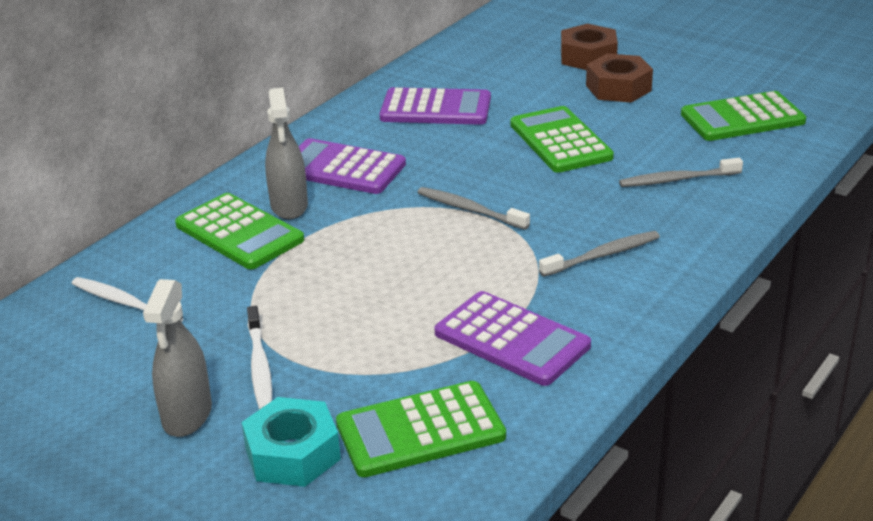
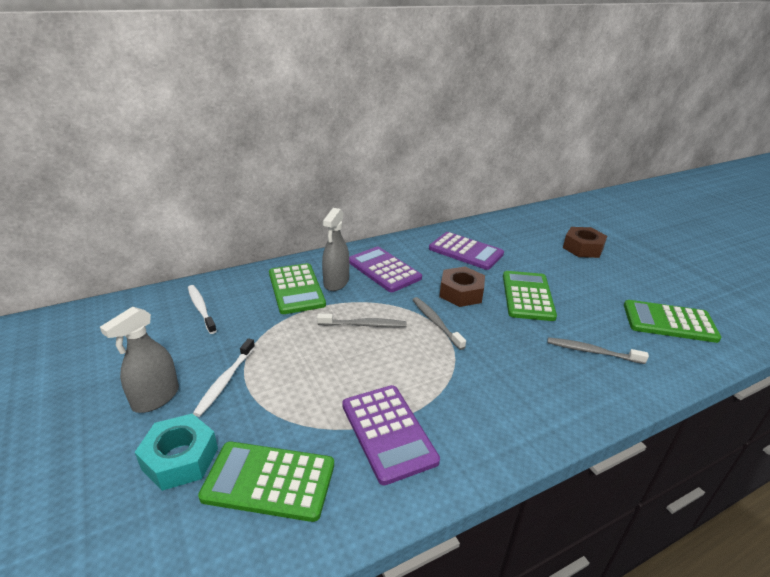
camera: 25 degrees right, 0 degrees up
(602, 255) = (499, 390): grey toothbrush -> grey toothbrush (363, 325)
(618, 88) = (590, 273): brown nut -> brown nut (461, 293)

